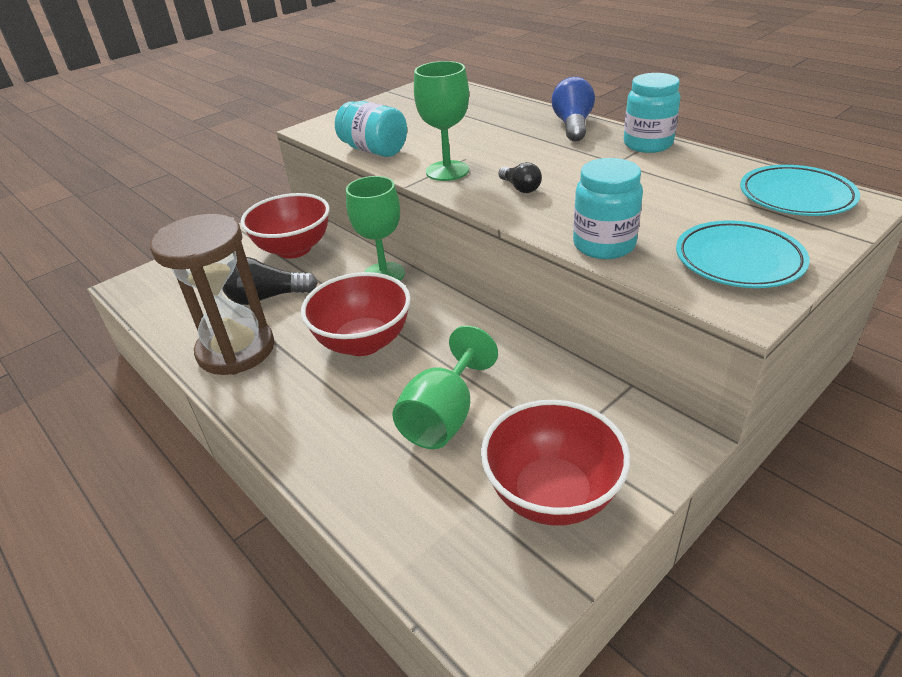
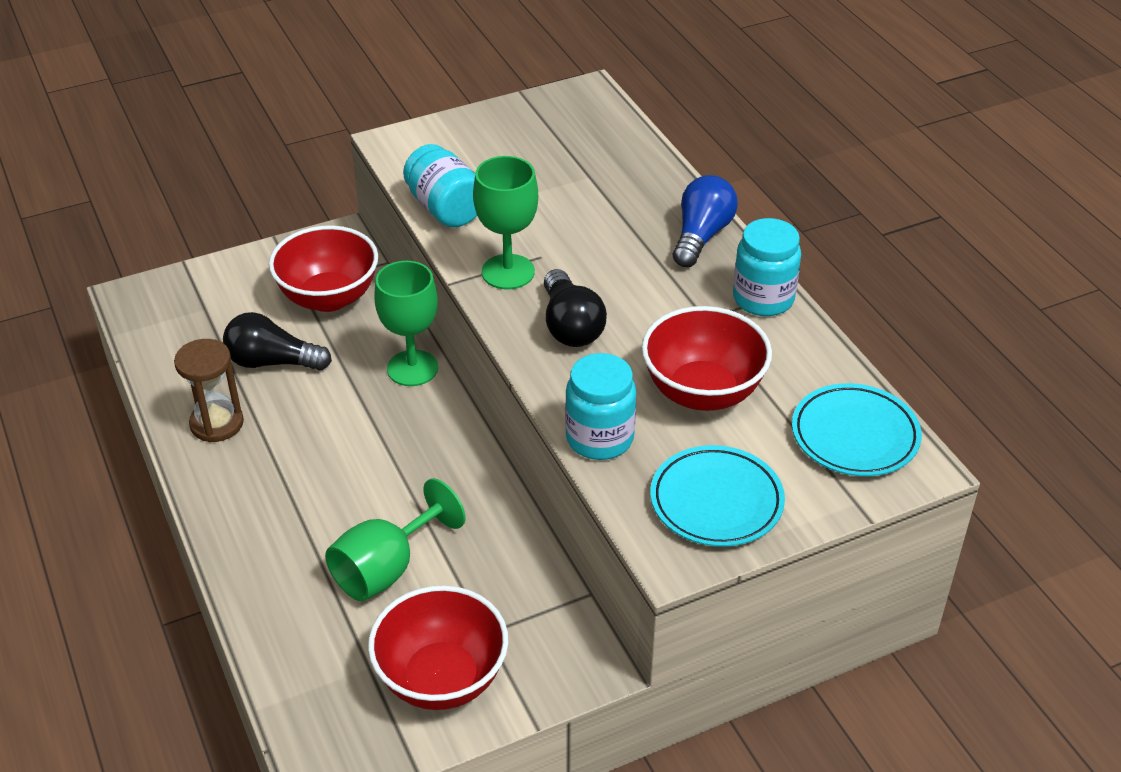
camera: 15 degrees right, 5 degrees up
(236, 350) = (217, 423): brown hourglass -> brown hourglass, size x0.62
(363, 342) = (348, 455): red bowl -> red bowl (702, 392)
(520, 188) = (570, 326): black light bulb -> black light bulb, size x1.71

